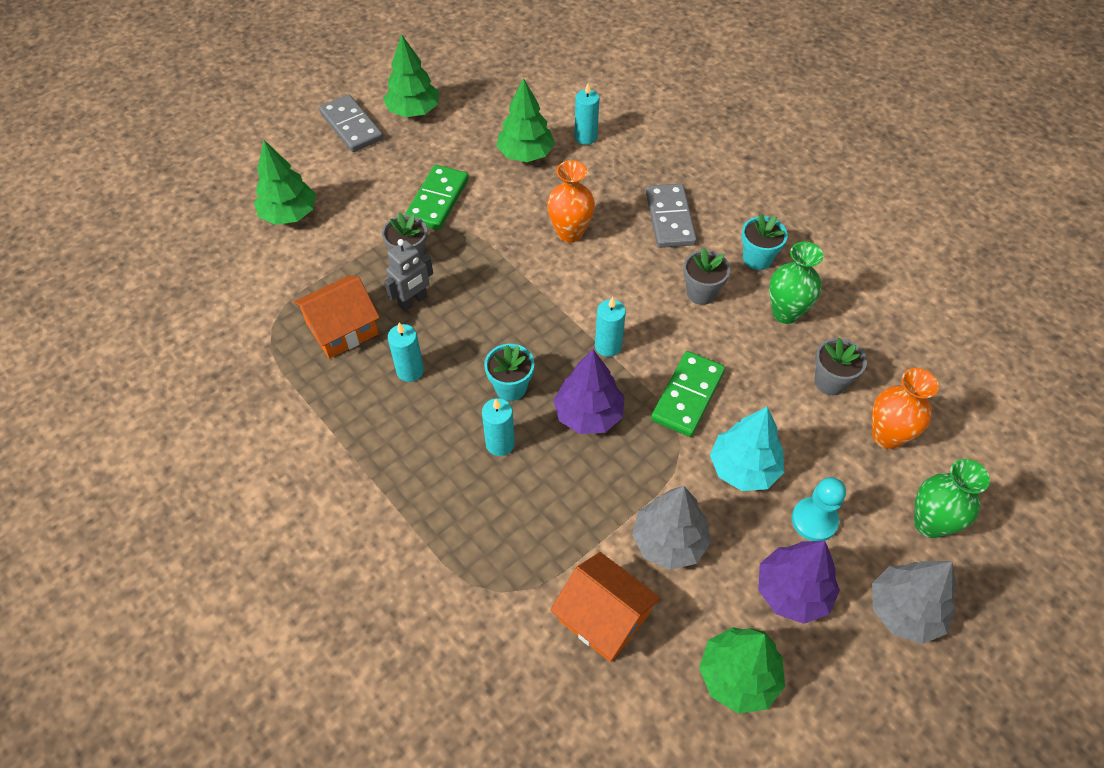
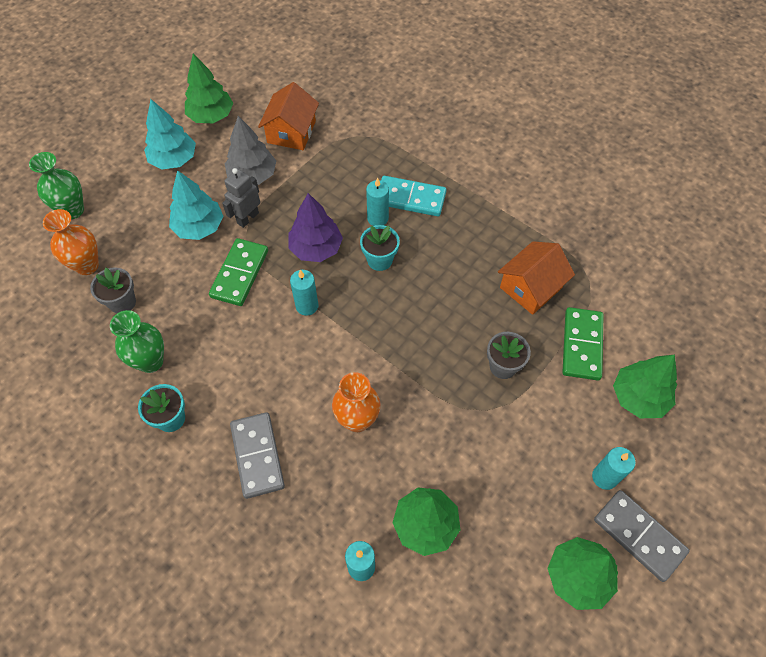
camera: 170 degrees right, 5 degrees up
(410, 371) = (462, 261): turquoise candle -> turquoise candle (604, 477)
(413, 301) = (482, 321): grey robot -> grey robot (247, 218)
(437, 200) = (501, 440): green domino -> green domino (582, 345)
(448, 467) = (410, 198): none -> turquoise domino
(603, 617) = (291, 132): orange house -> orange house turned 75 degrees clockwise
(701, 293) = (227, 370): grey flower pot -> none
(792, 592) = (174, 159): purple tree -> turquoise tree
(814, 520) = (153, 201): turquoise pawn -> none
(904, 611) = (104, 159): grey tree -> none

